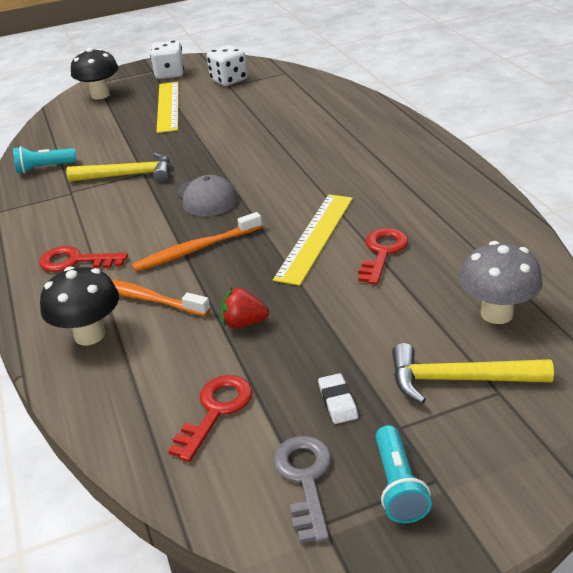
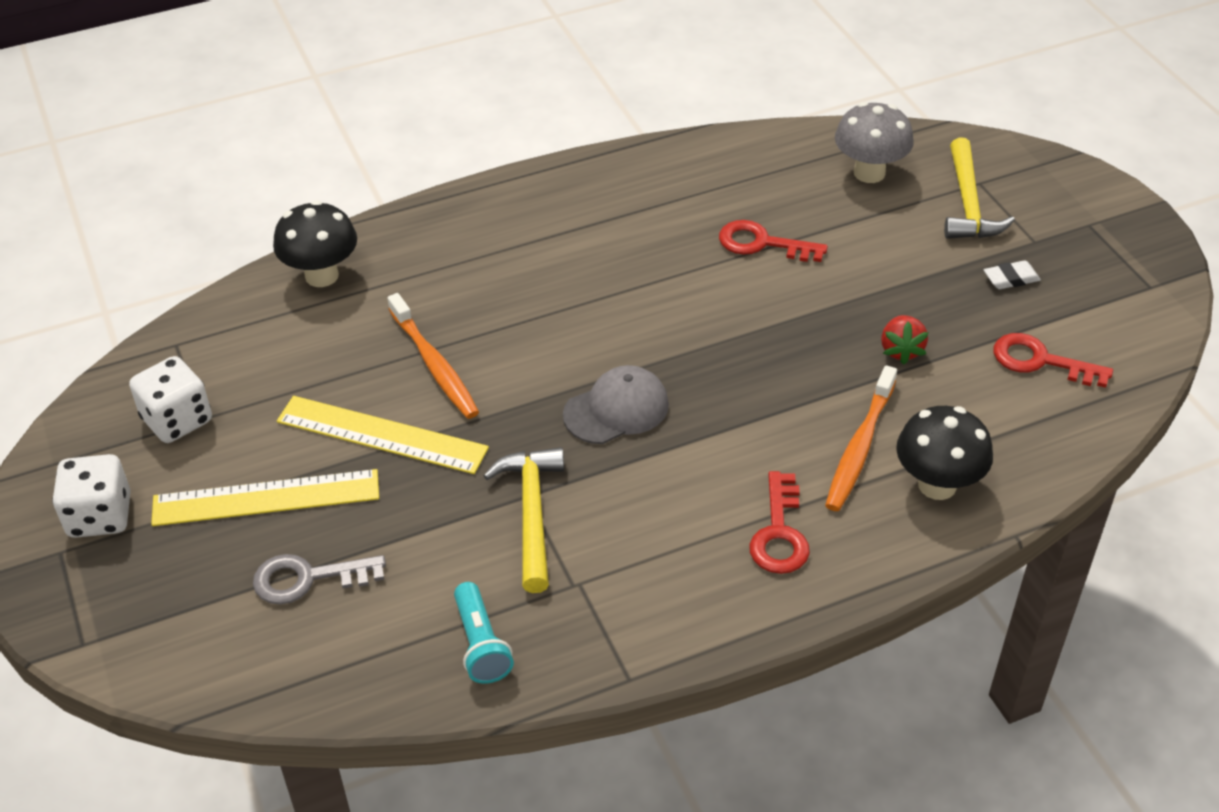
camera: 95 degrees left, 10 degrees up
(100, 95) = (163, 622): black mushroom -> black mushroom (321, 275)
(196, 249) = (752, 407): orange toothbrush -> orange toothbrush (434, 365)
(305, 479) = (1109, 298): grey key -> grey key (308, 579)
(315, 237) = (727, 298): yellow ruler -> yellow ruler (381, 435)
(398, 485) = (1101, 245): turquoise flashlight -> none

